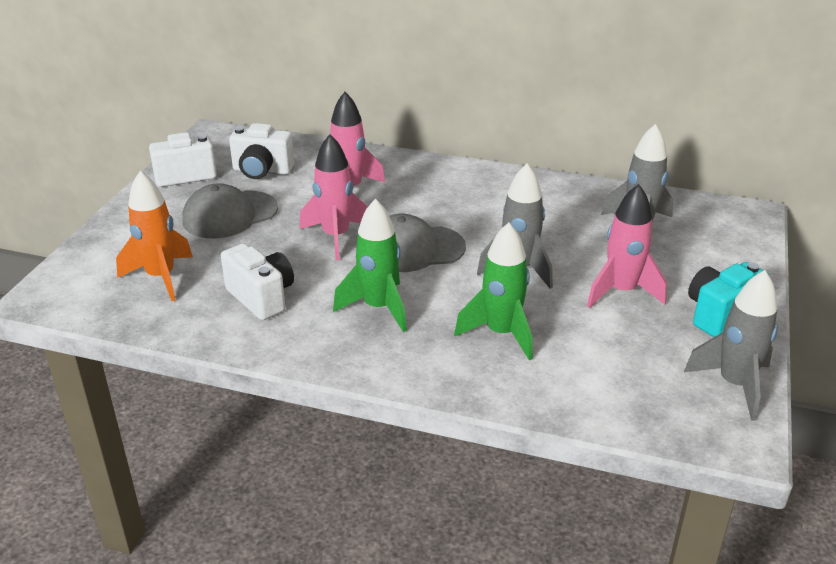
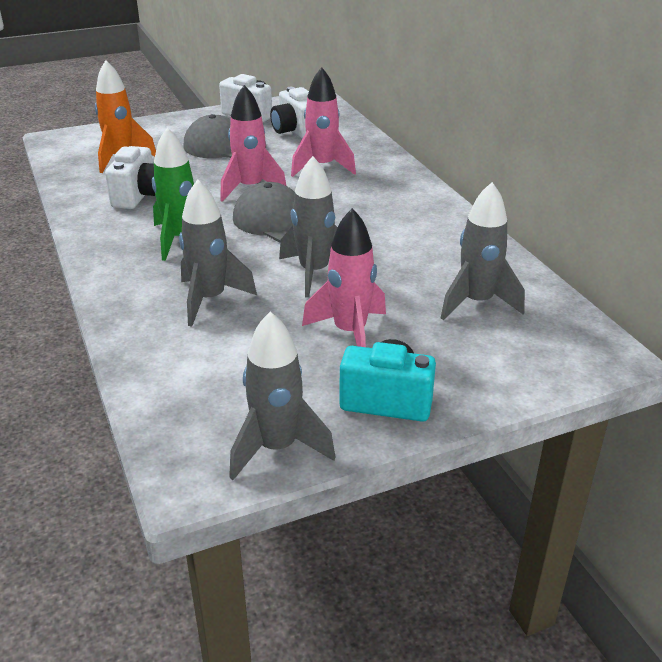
camera: 50 degrees right, 0 degrees up
(501, 333) = (210, 300): green rocket -> grey rocket

